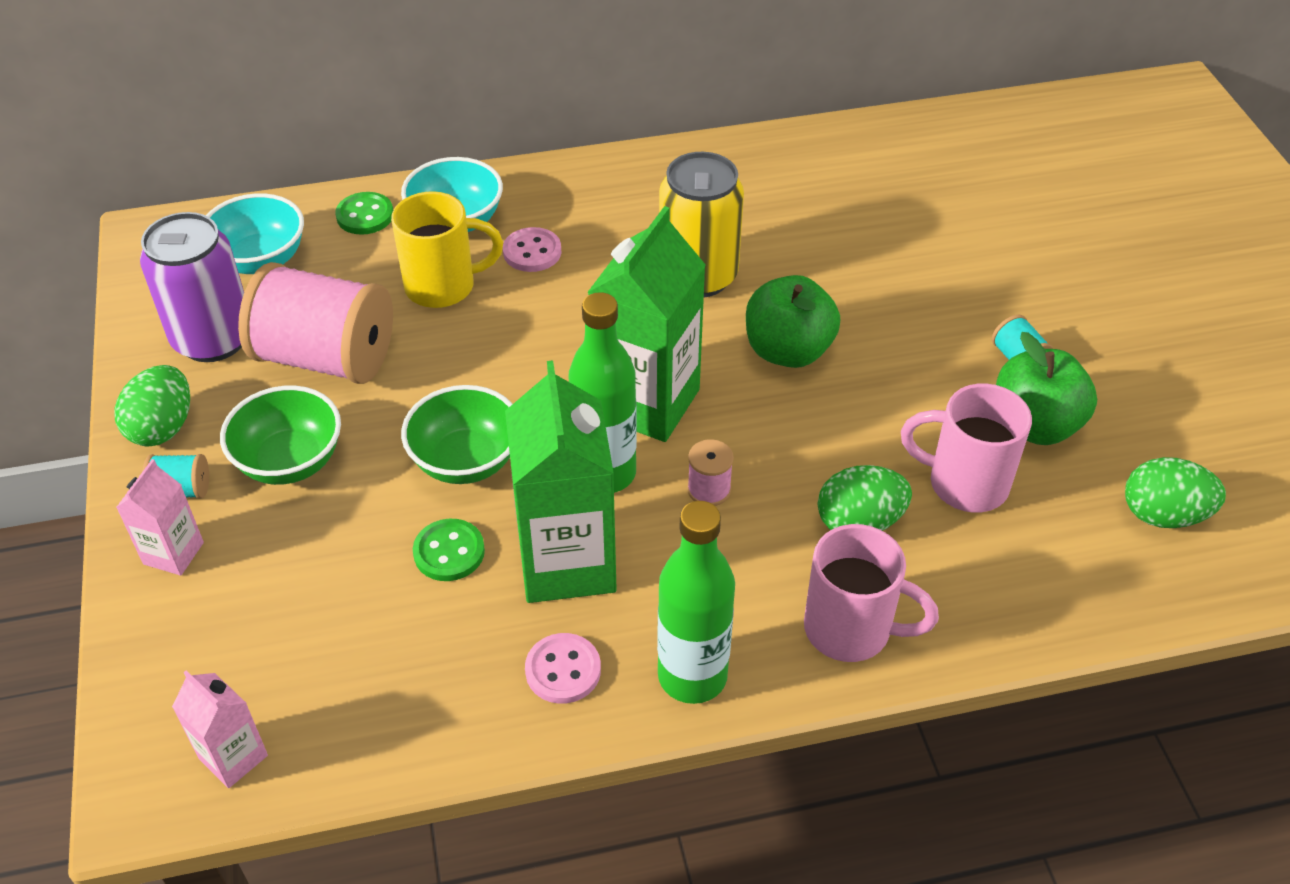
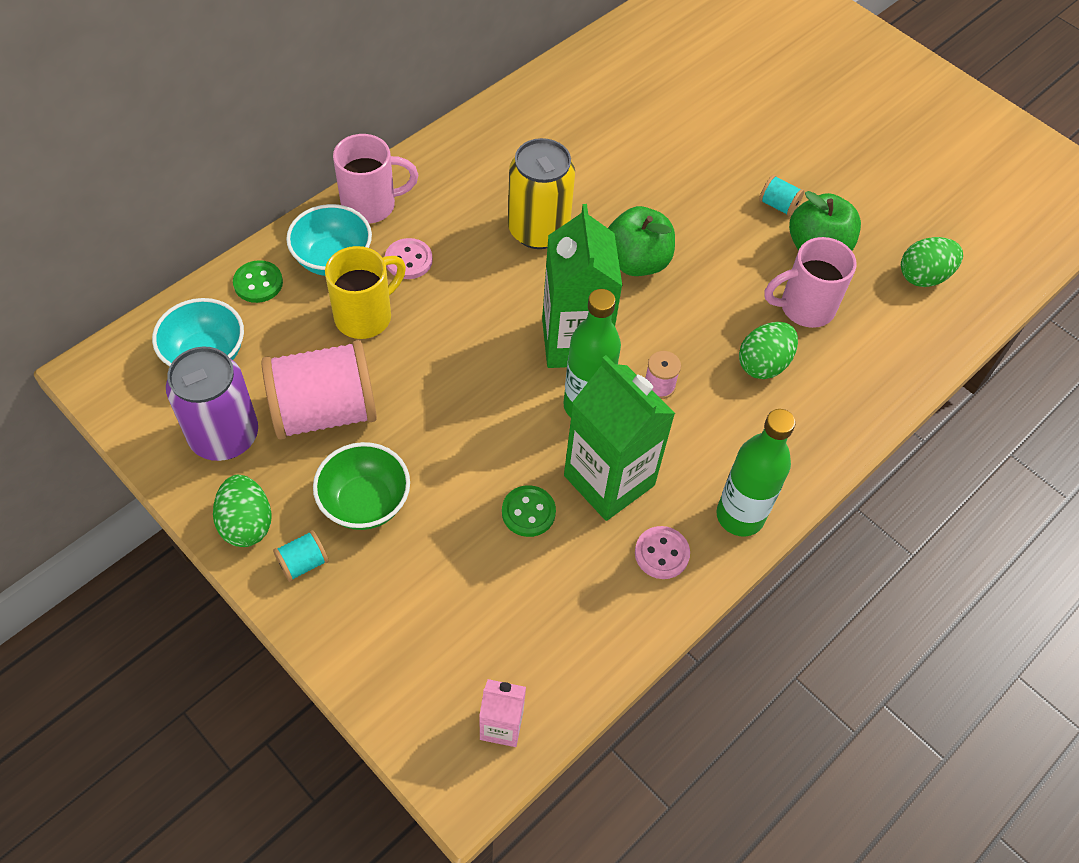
camera: 35 degrees left, 10 degrees up
(173, 553) = (338, 611): pink carton -> none
(466, 461) = (488, 442): green bowl -> none
(851, 629) = (807, 438): pink mug -> pink mug (371, 205)

